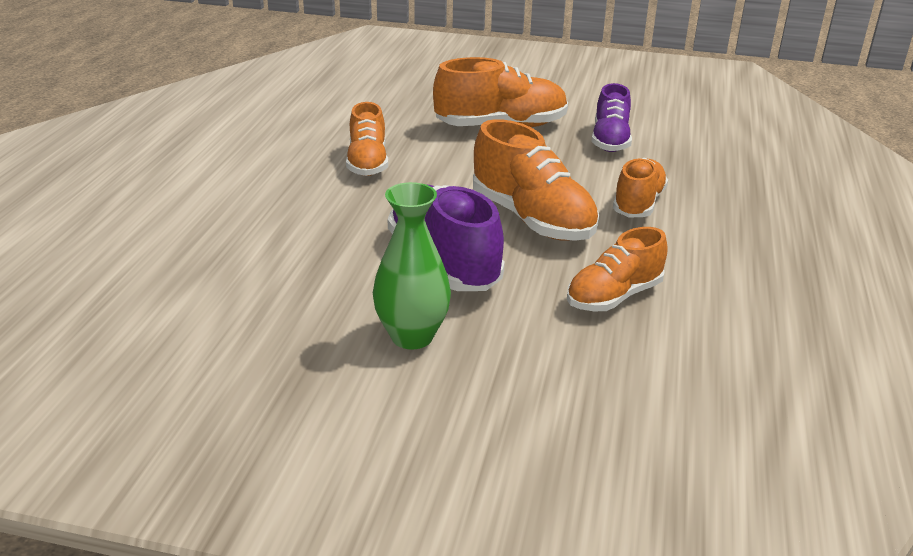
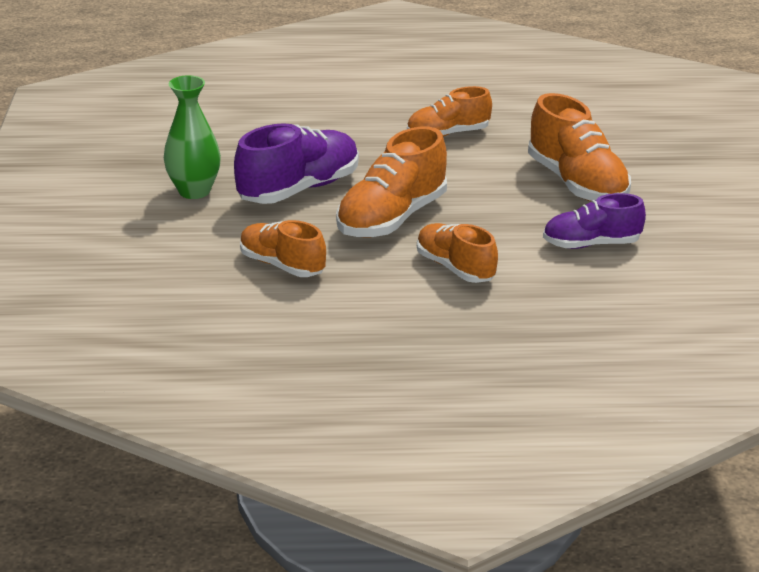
camera: 75 degrees right, 0 degrees up
(638, 204) = (455, 268): orange shoe -> orange shoe turned 135 degrees counterclockwise

